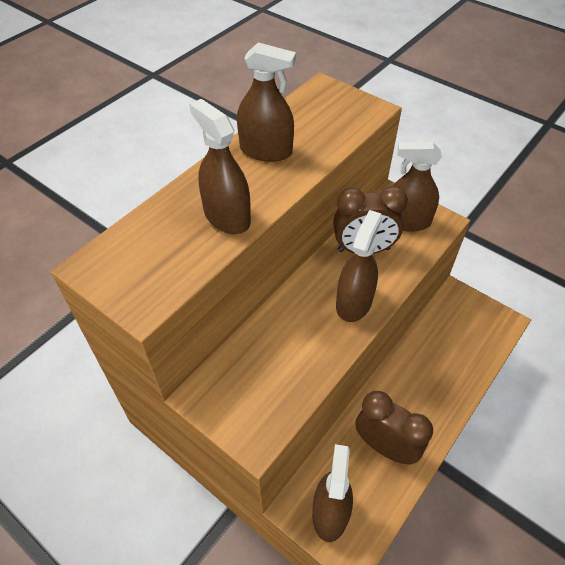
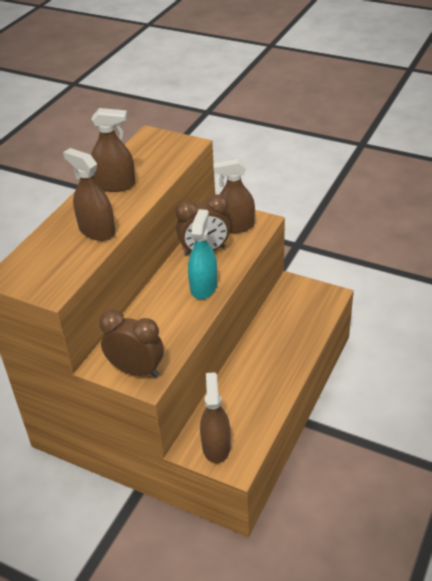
camera: 10 degrees left, 10 degrees down
(354, 302) = (203, 287): brown spray bottle -> turquoise spray bottle
(385, 447) = (251, 396): brown clock -> brown clock (136, 370)

